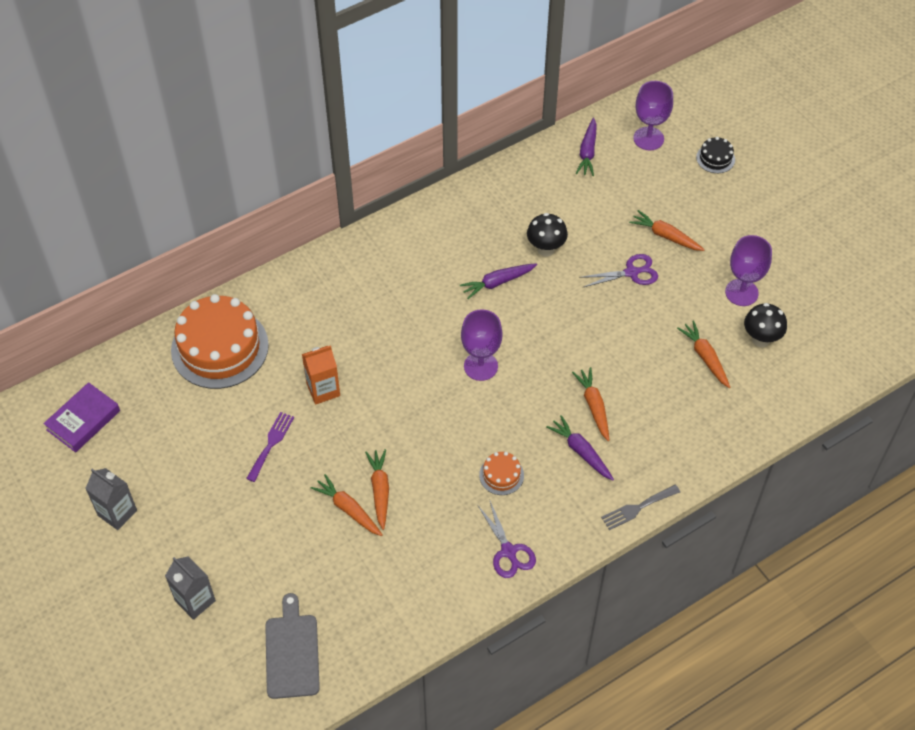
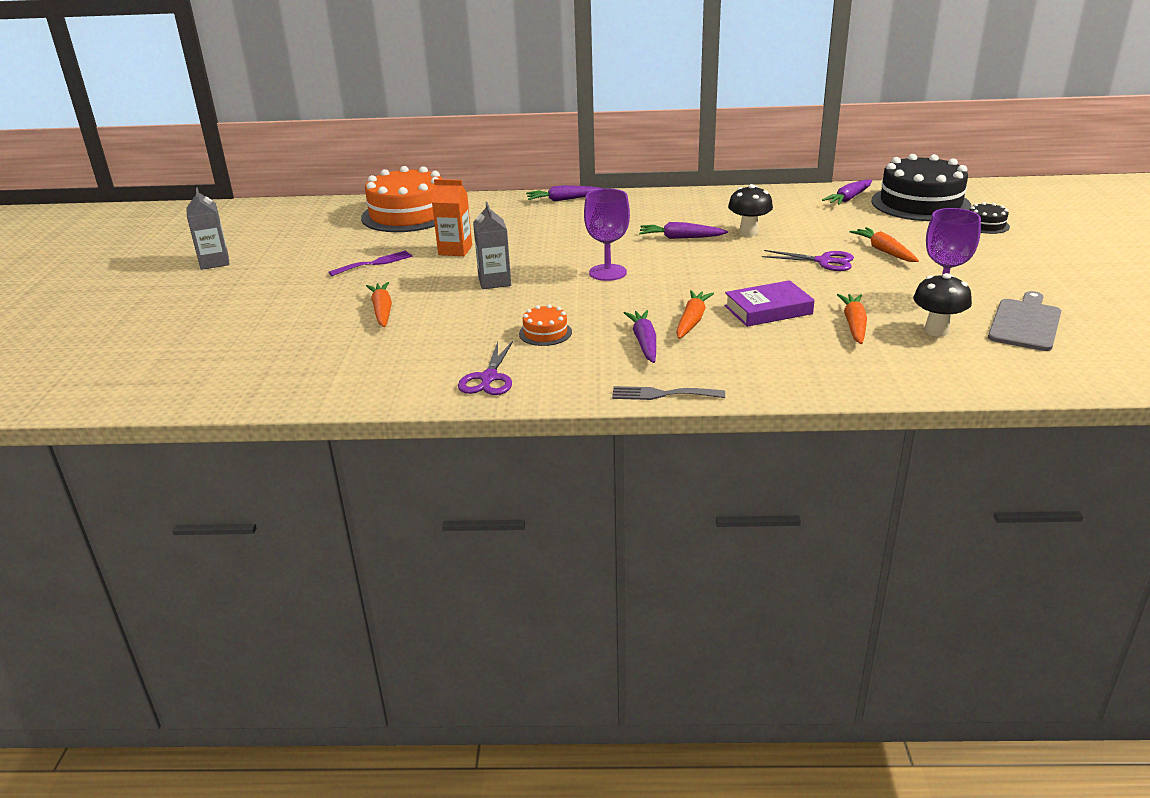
camera: 35 degrees right, 25 degrees down
(83, 420) = (265, 220): purple book -> purple book (768, 310)
(195, 600) = (191, 318): grey carton -> grey carton (494, 281)
(292, 652) = (212, 370): grey cutting board -> grey cutting board (1025, 323)
(344, 256) = (564, 200): none -> purple carrot
(380, 490) = (424, 309): orange carrot -> none
(648, 138) = (920, 203): purple goblet -> black cake

